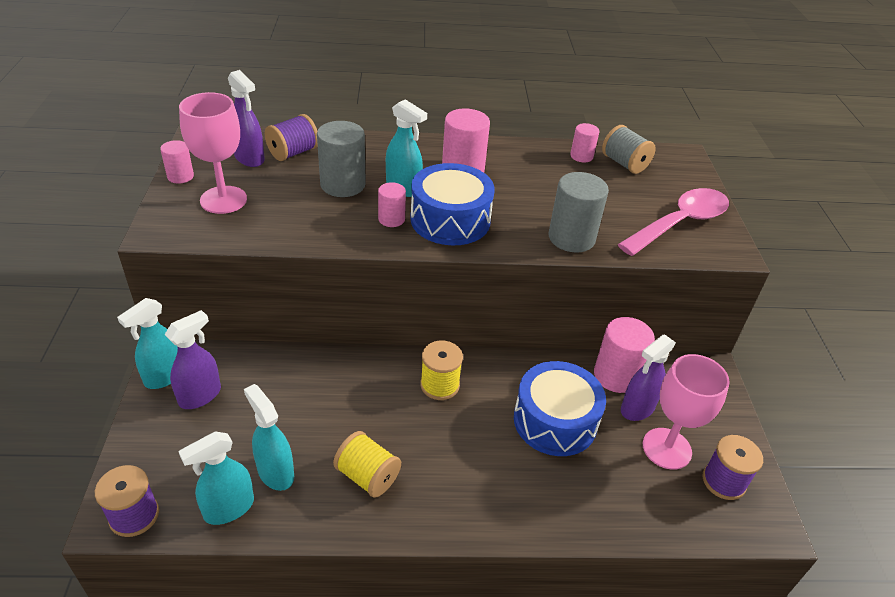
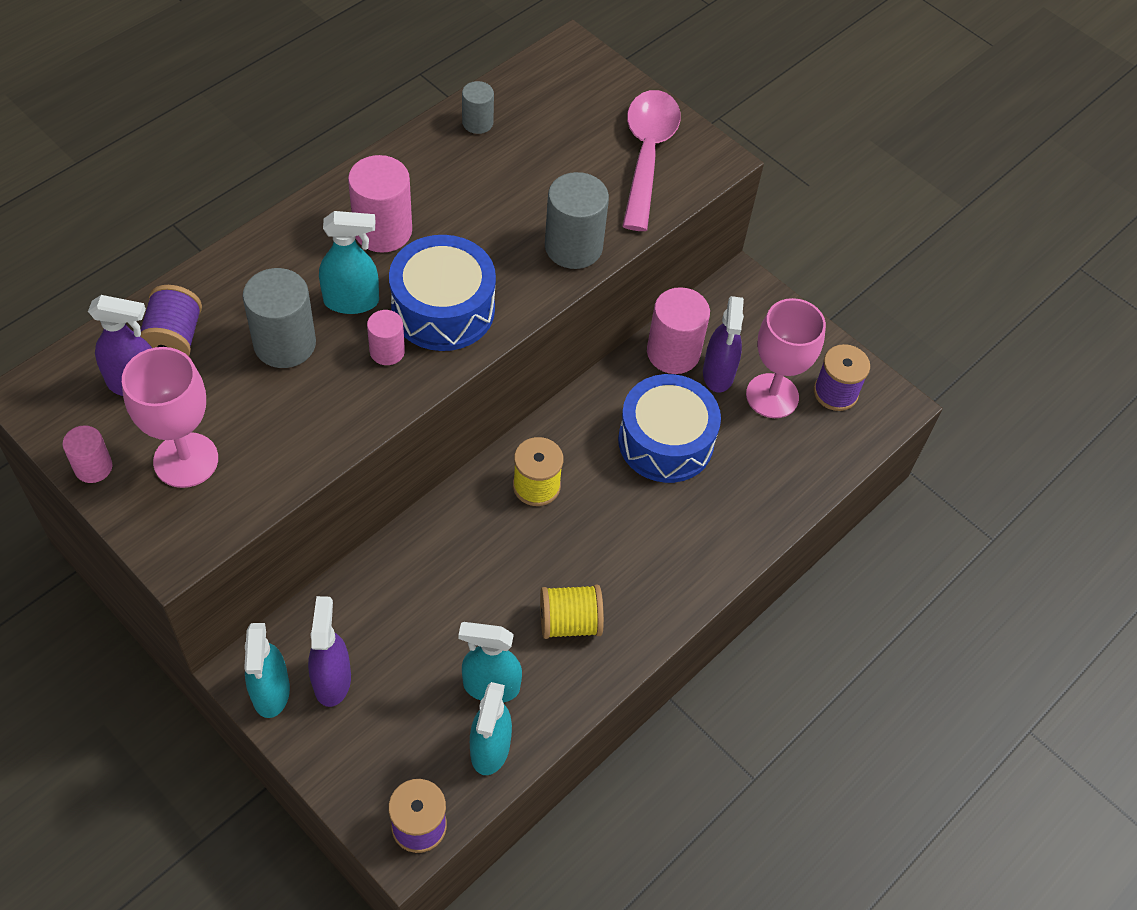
camera: 45 degrees left, 15 degrees up
(581, 156) = (477, 123): pink cylinder -> grey cylinder
(624, 164) = (528, 104): grey spool -> none

